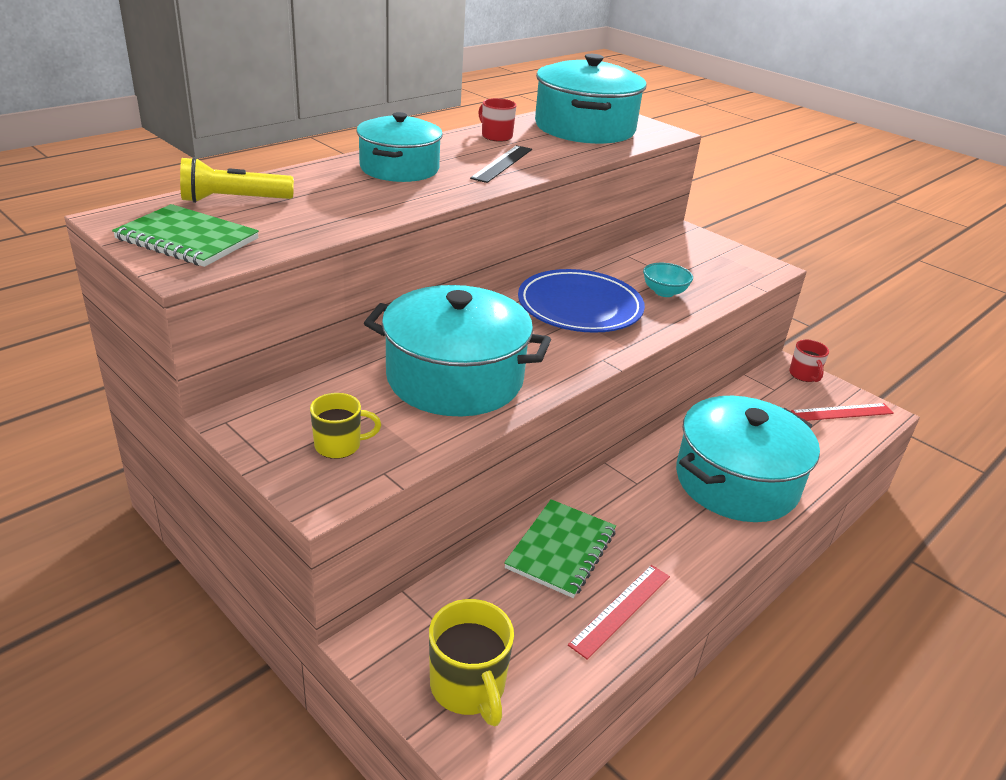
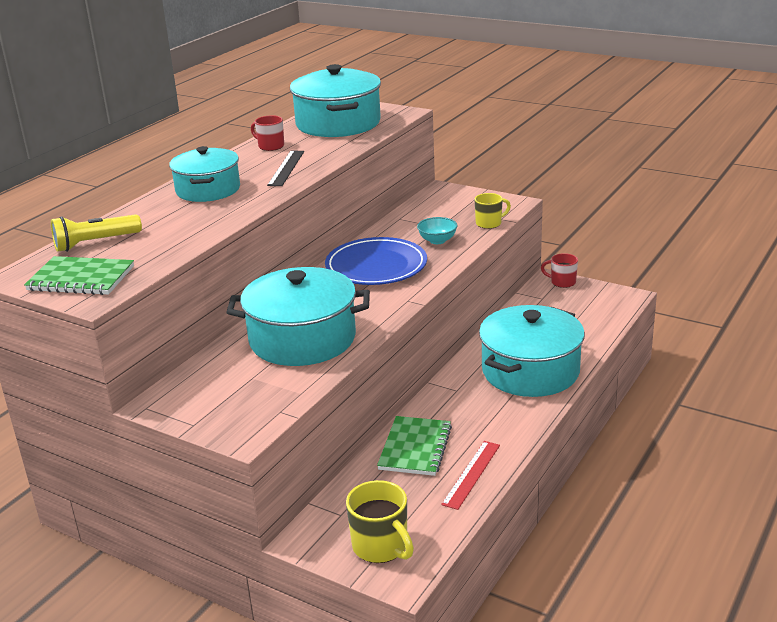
camera: 10 degrees left, 5 degrees down
(339, 445) = (239, 402): yellow mug -> yellow mug (489, 223)
(804, 375) = (562, 282): red mug -> red mug turned 135 degrees clockwise
(842, 412) = (597, 303): red ruler -> none

